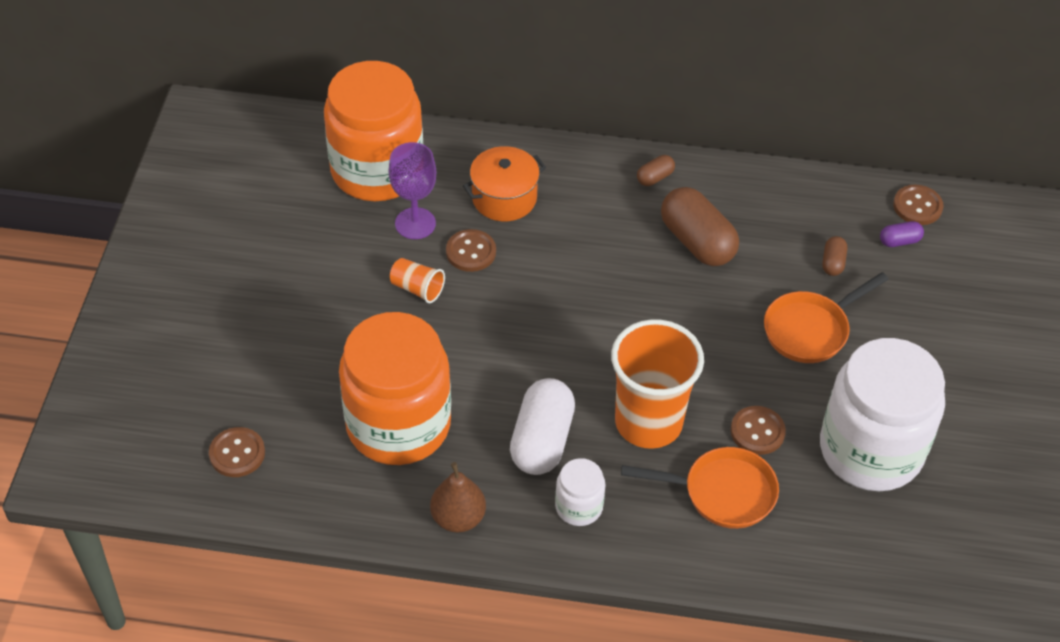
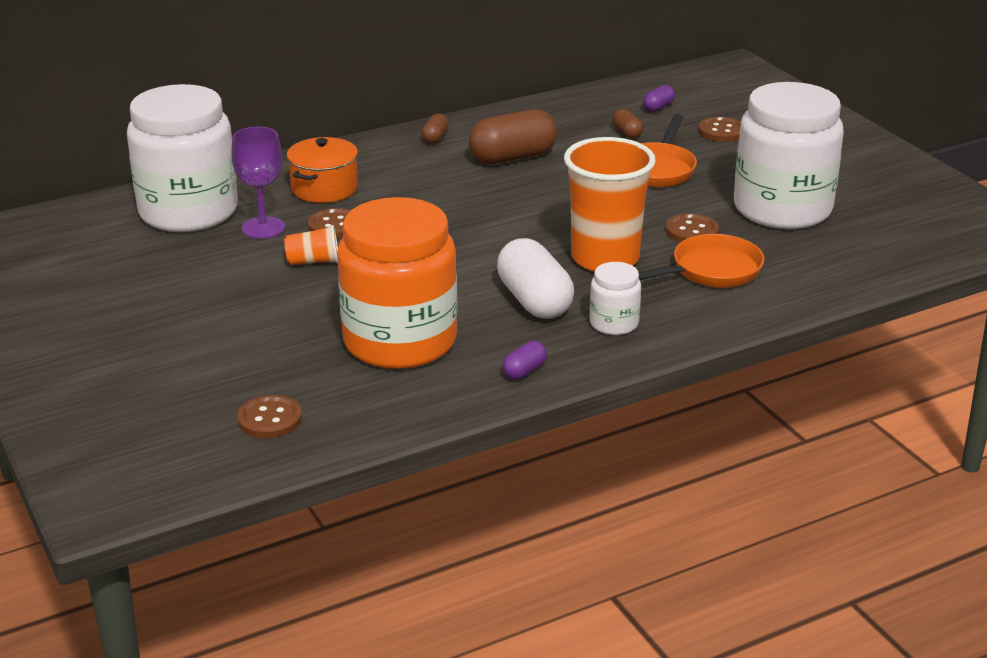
camera: 35 degrees left, 20 degrees down
(377, 170) = (188, 211): orange jar -> white jar
(458, 518) = (524, 371): brown pear -> purple capsule
(697, 242) = (513, 157): brown capsule -> brown capsule turned 45 degrees counterclockwise
(917, 206) = (647, 88): brown button -> brown button (721, 131)

